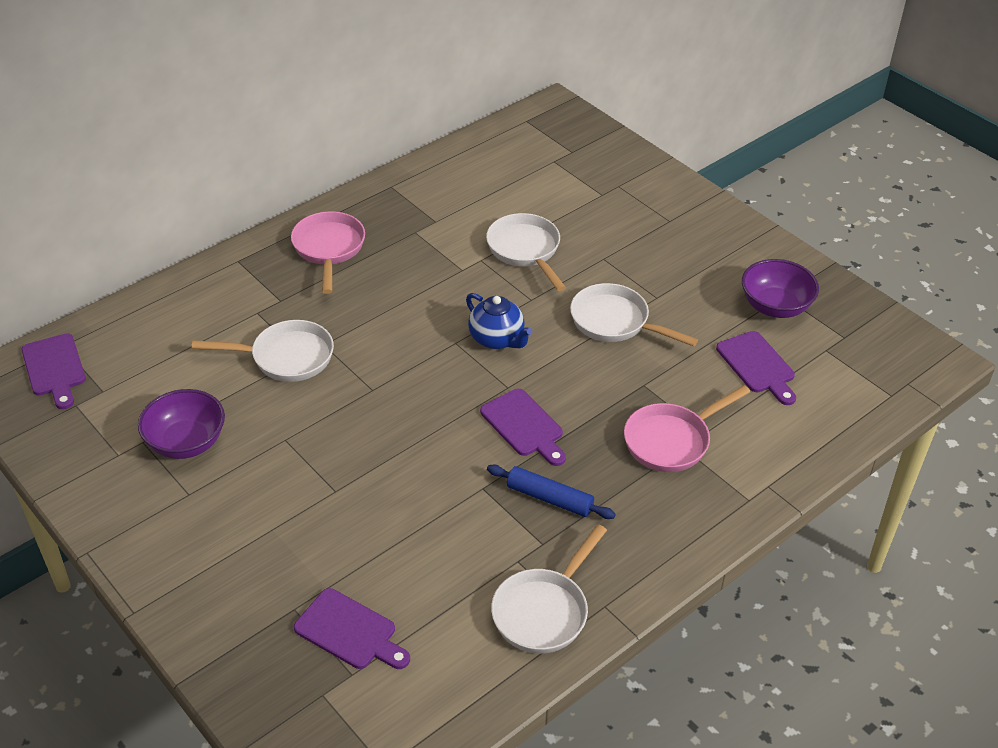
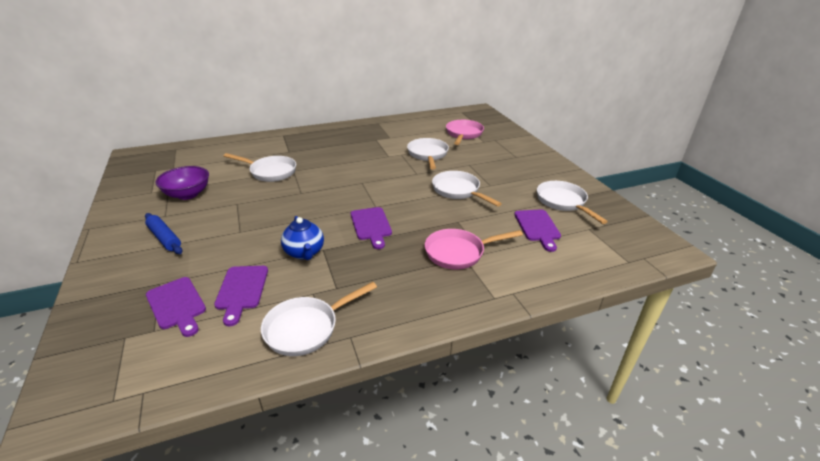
camera: 20 degrees right, 10 degrees down
(54, 368) = (162, 156): purple cutting board -> purple cutting board (242, 290)
(329, 249) = (329, 138): pink pan -> pink pan (463, 134)
(497, 339) = (385, 185): blue teapot -> blue teapot (304, 253)
(549, 498) = (359, 264): blue rolling pin -> blue rolling pin (164, 238)
(775, 306) = (563, 202): purple bowl -> white pan

